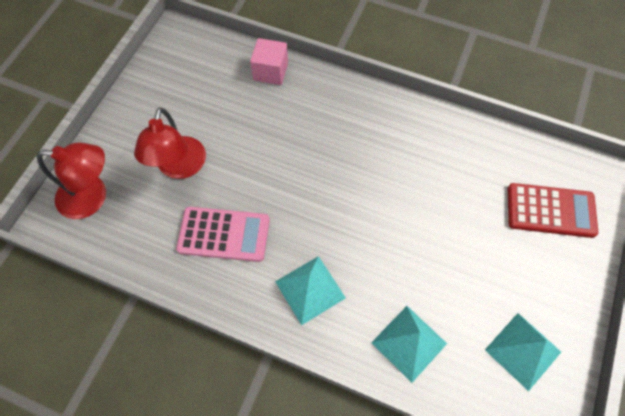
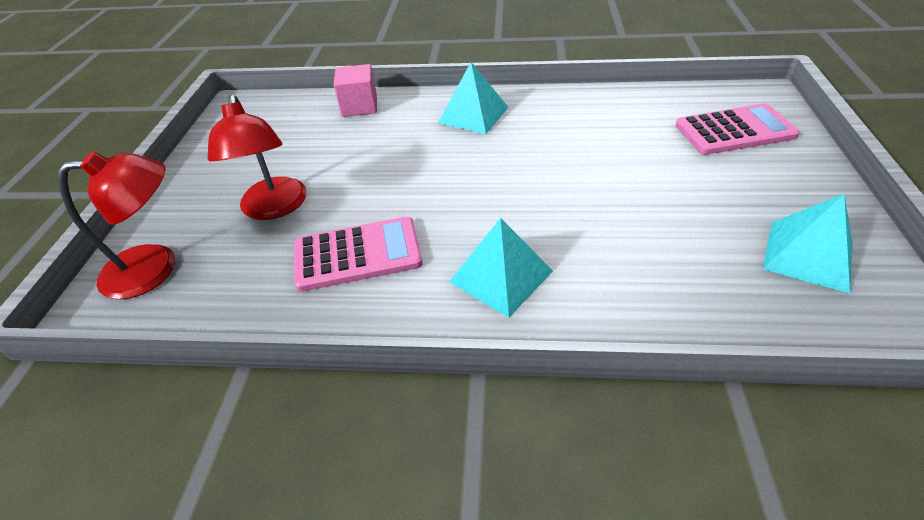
camera: 15 degrees left, 20 degrees down
(409, 343) = (664, 291): turquoise pyramid -> turquoise pyramid (473, 115)
(550, 210) = (734, 131): red calculator -> pink calculator

